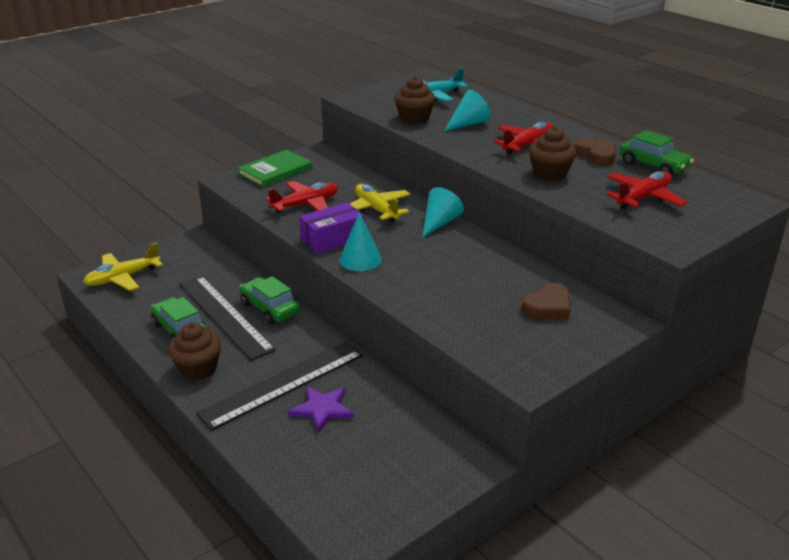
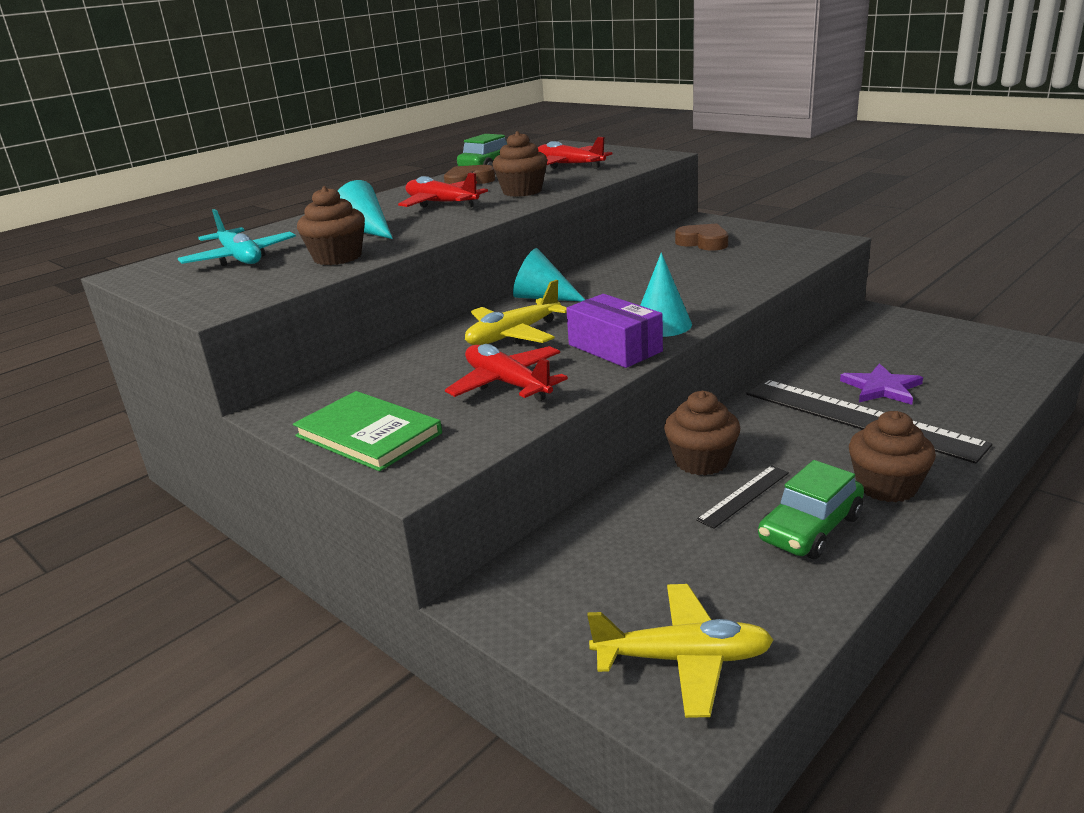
camera: 95 degrees left, 5 degrees down
(123, 277) = (683, 659): yellow plane -> yellow plane turned 45 degrees counterclockwise
(224, 316) = (744, 496): black ruler -> black ruler, size x0.47
(269, 308) = (701, 461): green car -> brown cupcake

